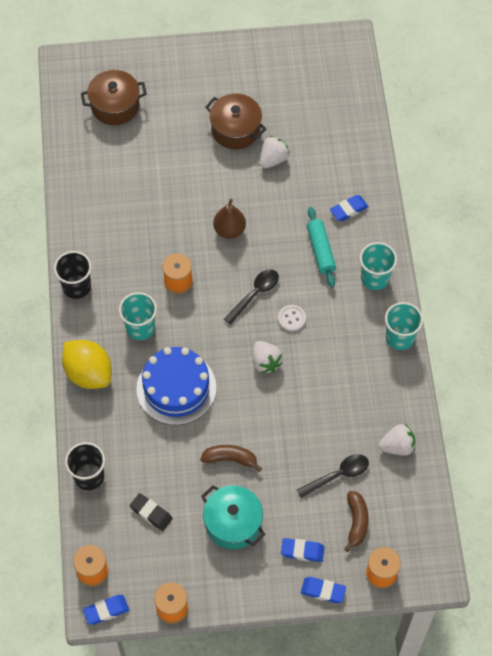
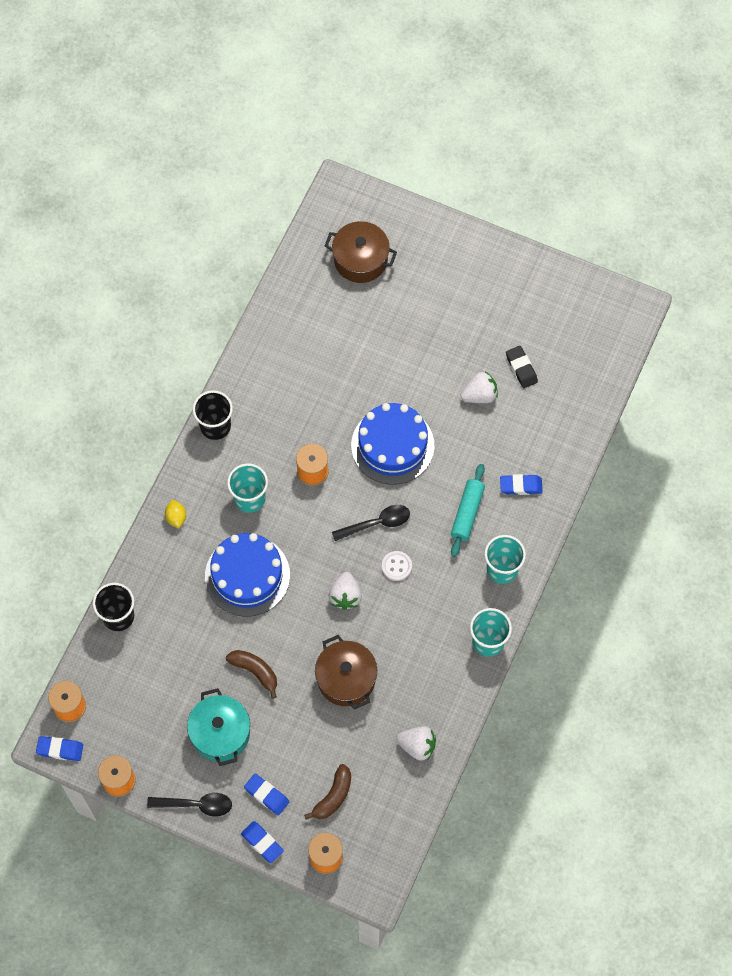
camera: 30 degrees right, 5 degrees up
(88, 373) = (176, 517): yellow lemon -> yellow lemon, size x0.45
(151, 513) = (153, 682): black eraser -> black eraser (521, 368)
(229, 230) = (392, 445): brown pear -> blue cake
(235, 130) = (462, 345): brown pot -> brown pot (346, 679)
(338, 475) = (344, 742): black spoon -> black spoon (196, 805)

